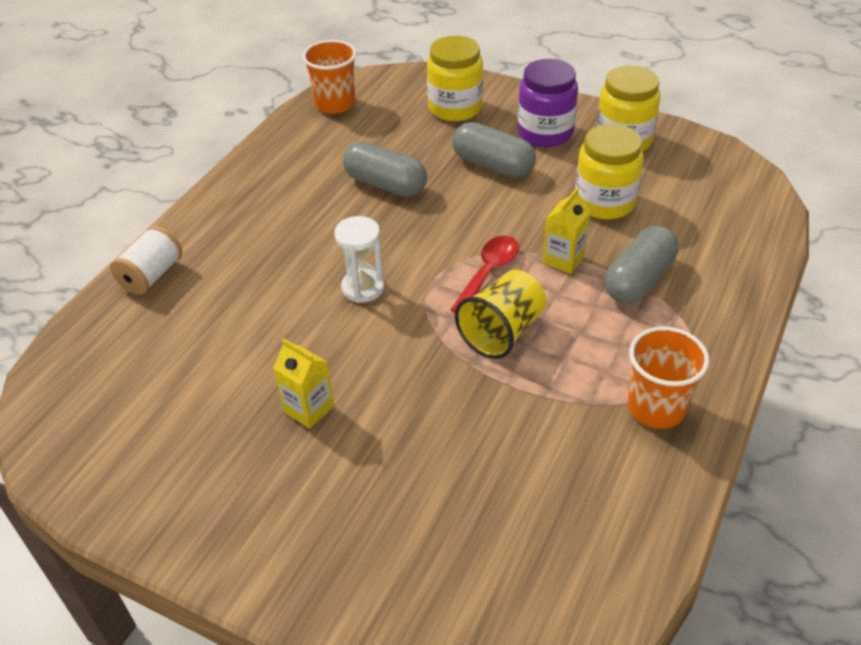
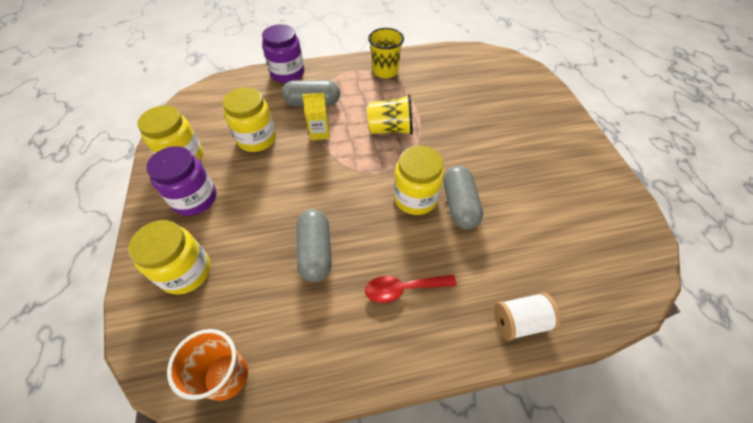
camera: 130 degrees left, 10 degrees up
(308, 409) = (504, 166): yellow carton -> none
(363, 288) = (415, 198): white hourglass -> yellow jar
(488, 272) = (355, 154): red spoon -> red spoon (403, 289)
(493, 165) = (252, 206): grey capsule -> grey capsule (459, 205)
(656, 407) = (385, 71): orange cup -> yellow cup
(745, 284) = (287, 73): none -> purple jar

